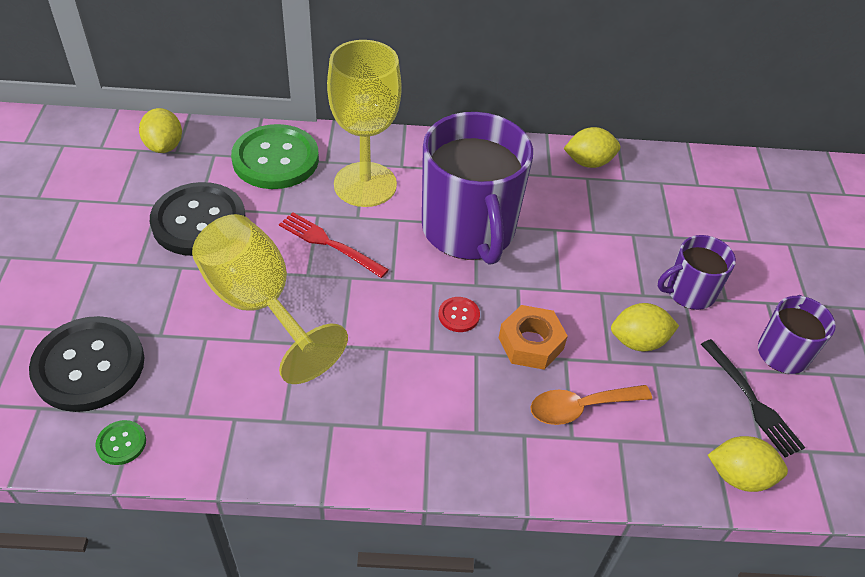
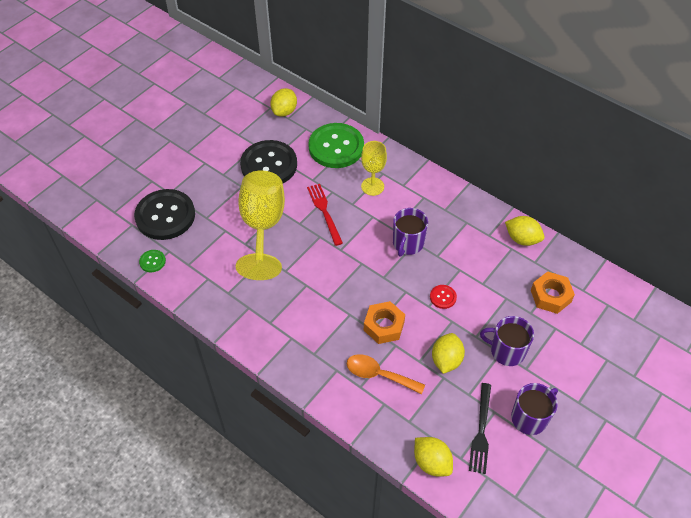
camera: 40 degrees right, 5 degrees up
(365, 184) = (372, 186): yellow goblet -> yellow goblet, size x0.56
(459, 315) = (358, 289): red button -> red button (443, 297)
(469, 230) = (407, 243): purple mug -> purple mug, size x0.50
(638, 341) = (446, 360): yellow lemon -> yellow lemon turned 75 degrees clockwise
(674, 207) = (550, 296): none -> orange nut

